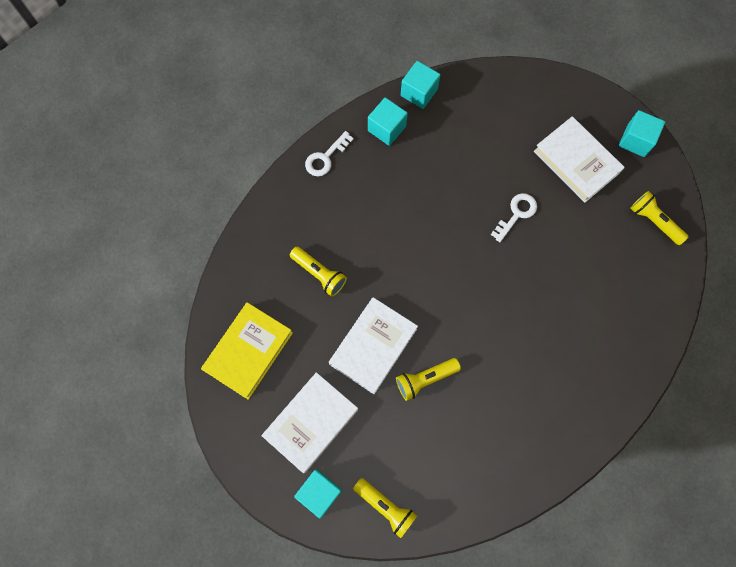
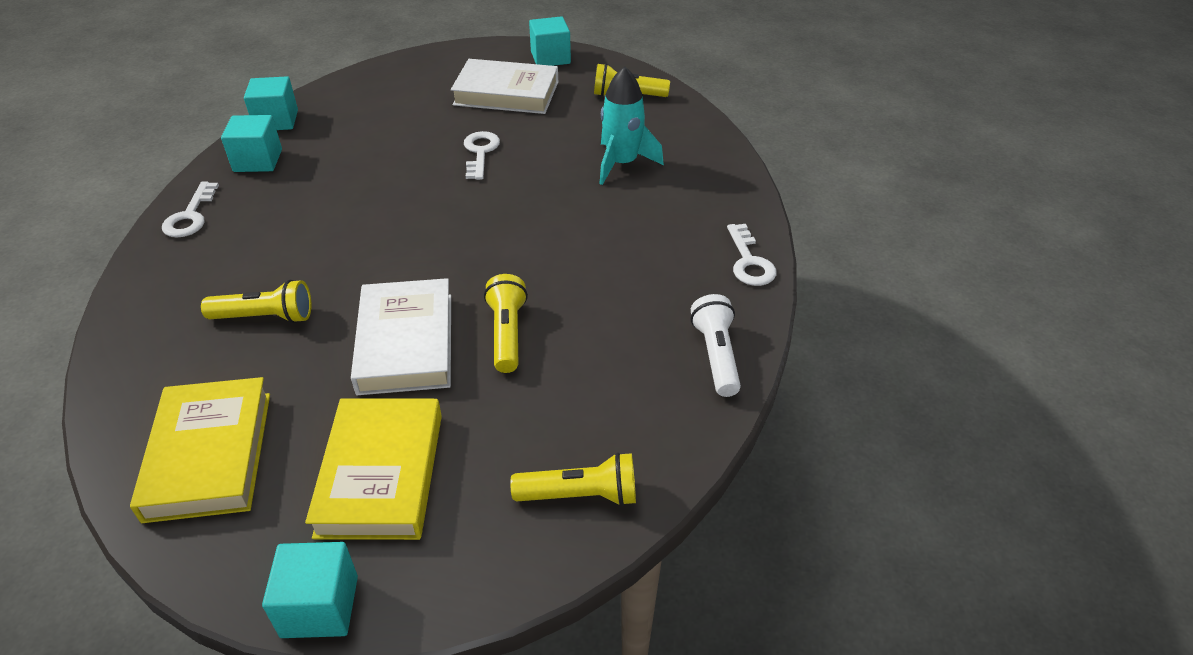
camera: 40 degrees left, 30 degrees down
(311, 423) = (381, 474): white book -> yellow book
(319, 492) = (465, 547): turquoise cube -> turquoise cube (320, 606)
(425, 379) = (507, 333): yellow flashlight -> yellow flashlight turned 150 degrees clockwise
(516, 479) = (716, 355): none -> white flashlight
(593, 289) = (622, 163): none -> turquoise rocket
(595, 430) = (749, 262): none -> white key

